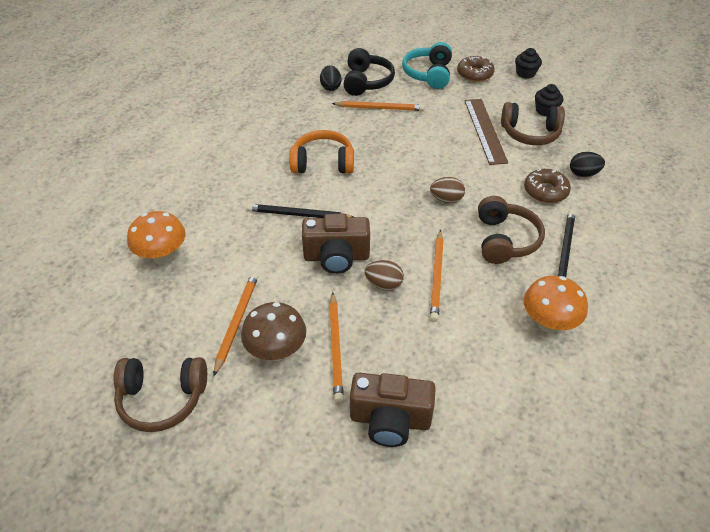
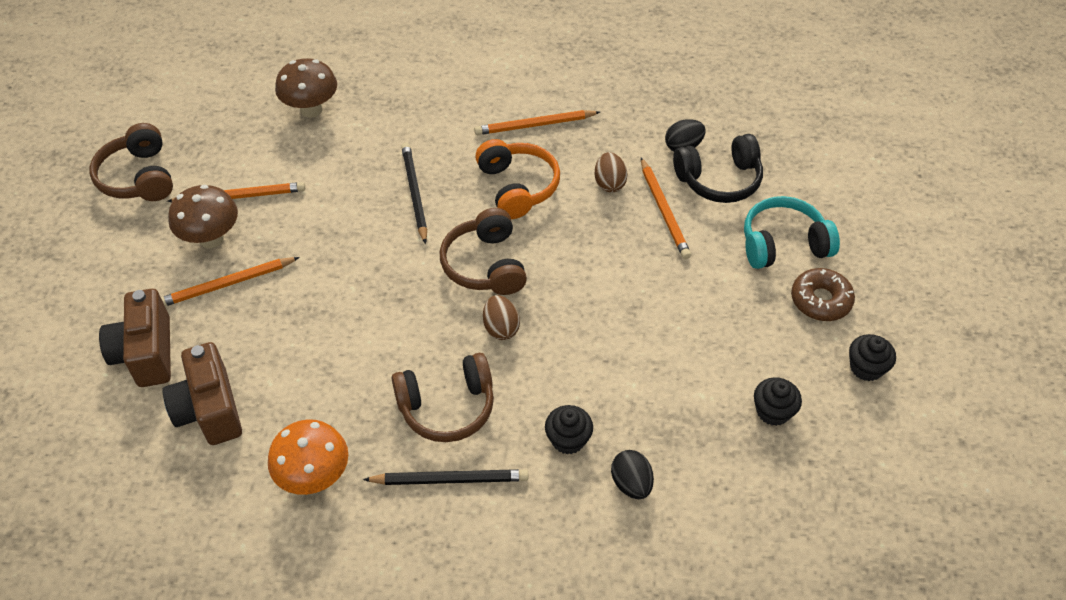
camera: 70 degrees right, 5 degrees up
(163, 256) = (311, 109): orange mushroom -> brown mushroom
(336, 257) = (358, 247): brown camera -> brown camera (209, 409)
(384, 284) = (329, 301): brown egg -> brown egg (609, 183)
(437, 277) = (357, 348): orange pencil -> orange pencil (535, 125)
(484, 130) = (676, 341): brown ruler -> none
(530, 133) = (699, 399): brown headphones -> brown headphones (485, 265)
(545, 191) = (568, 439): brown donut -> black cupcake

